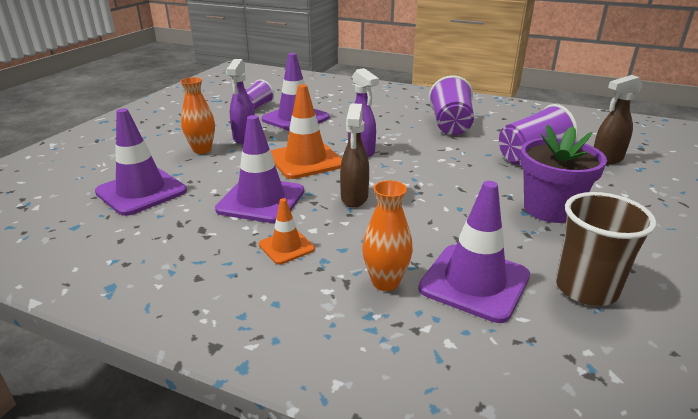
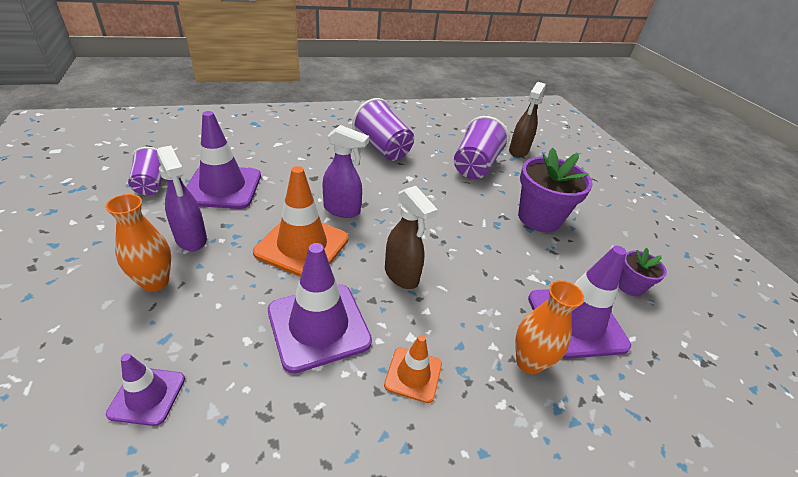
camera: 45 degrees left, 10 degrees up
(141, 191) = (147, 396): purple traffic cone -> purple traffic cone, size x0.54
(586, 289) = (630, 286): brown cup -> purple flower pot

